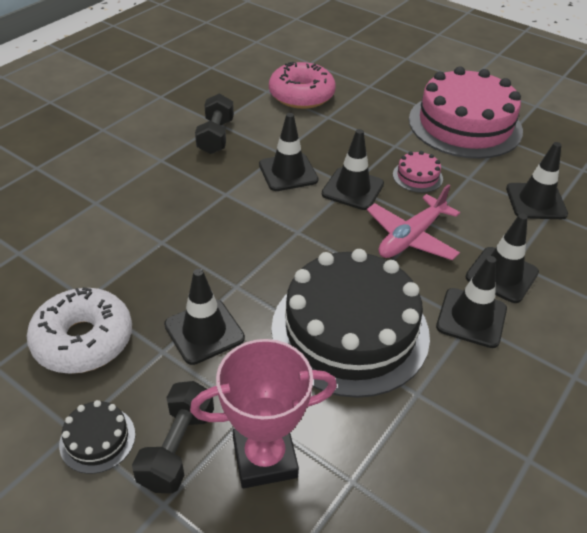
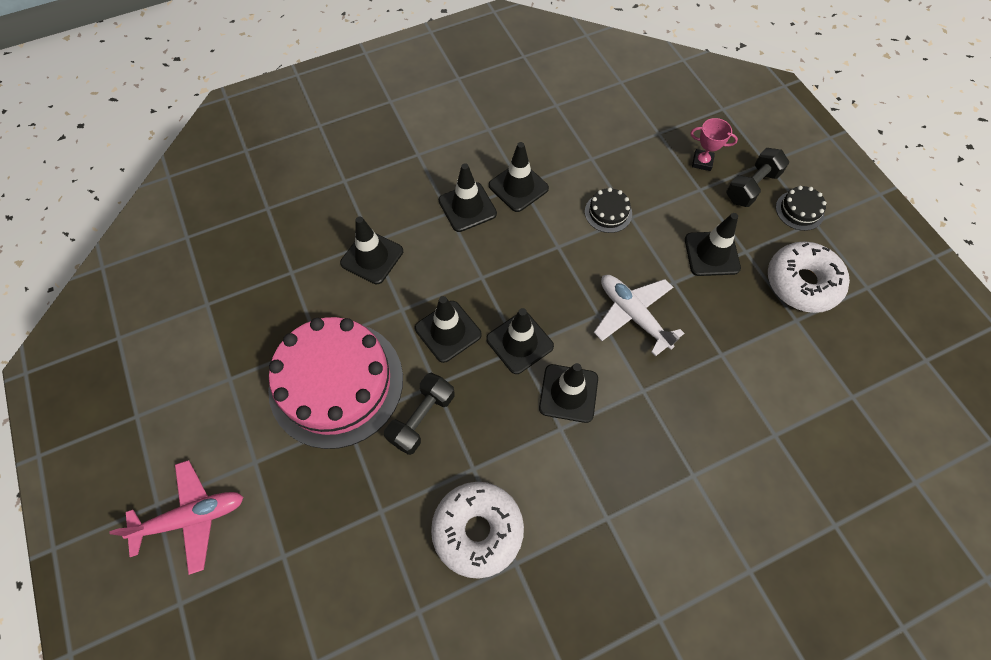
camera: 150 degrees left, 20 degrees up
(216, 136) = (619, 491): black dumbbell -> black dumbbell (422, 418)
(264, 242) = (633, 315): none -> white plane
(265, 458) = (702, 162): pink trophy -> pink trophy, size x0.55
(301, 95) = (478, 530): pink donut -> white donut
(350, 330) = (608, 212): black cake -> black cake, size x0.40
(410, 237) = (508, 267): pink plane -> pink plane (192, 518)
(417, 176) = (448, 331): pink cake -> black traffic cone

